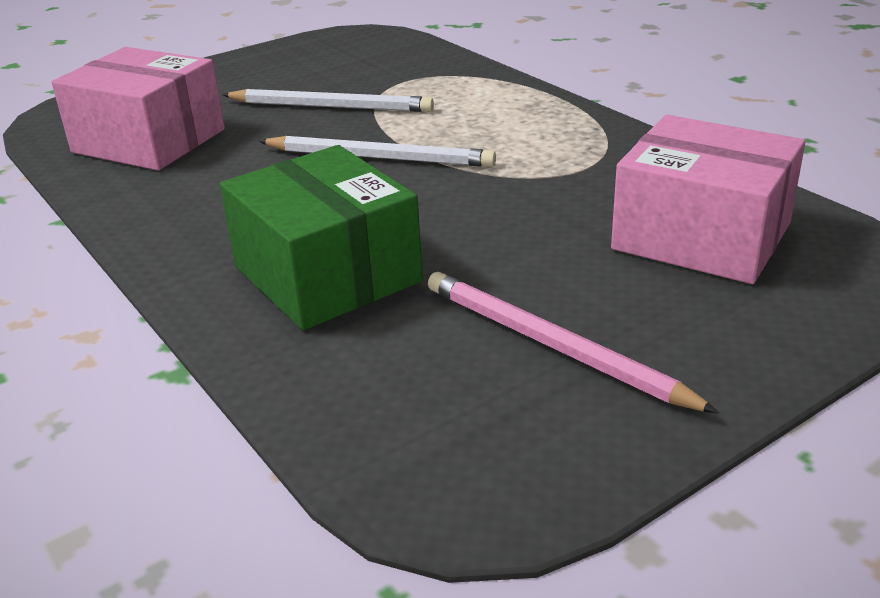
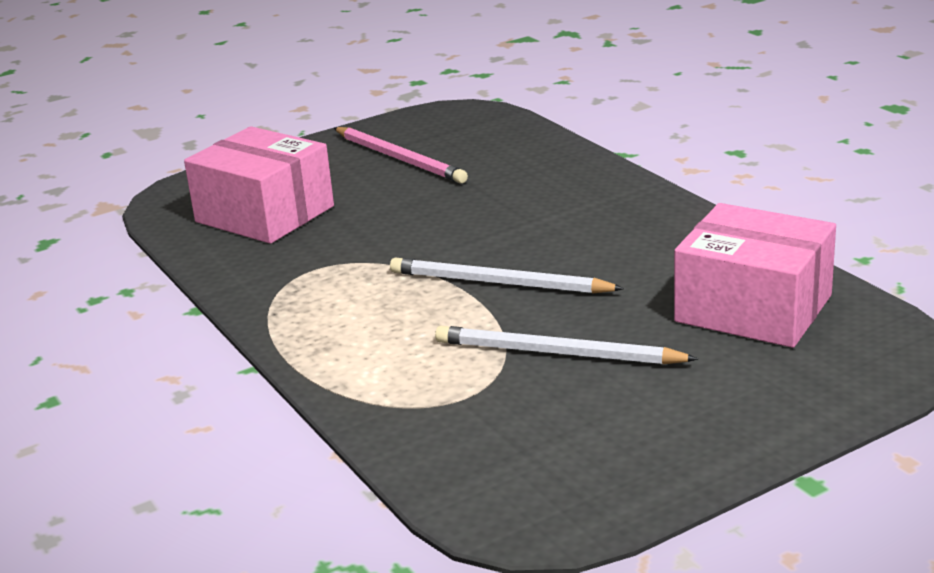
camera: 175 degrees left, 5 degrees down
(327, 274) = (537, 192): green box -> none

